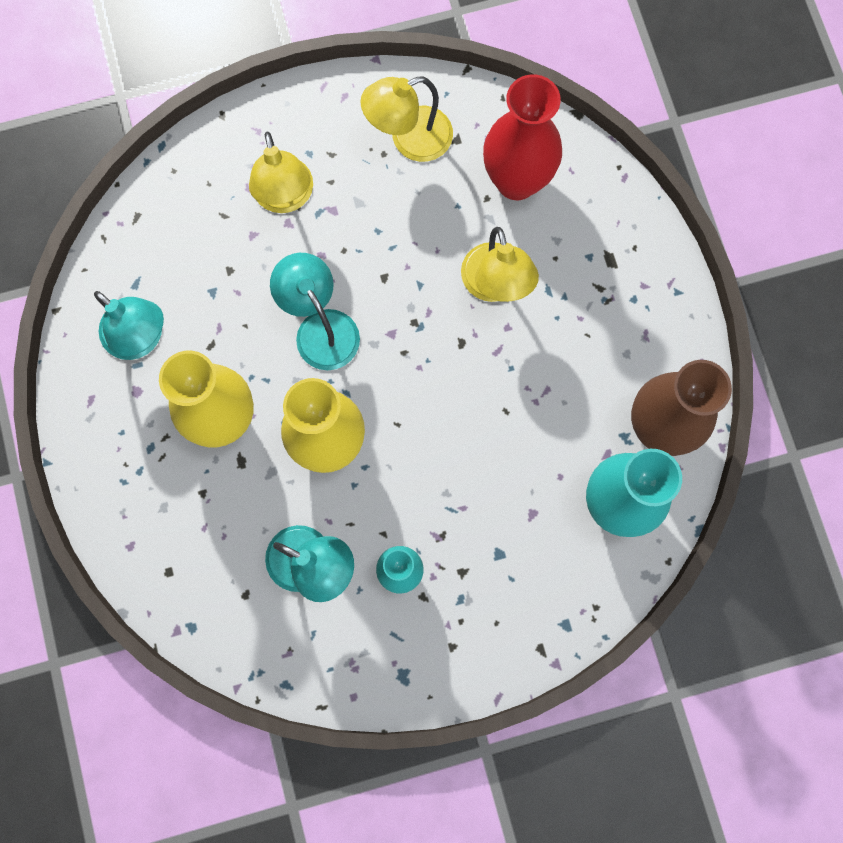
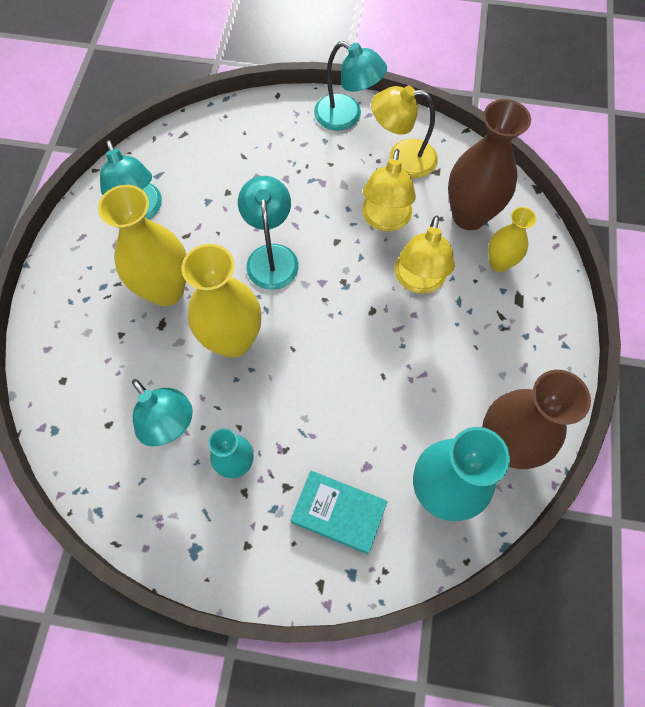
camera: 25 degrees right, 10 degrees down
(285, 198) = (292, 162): yellow lamp -> yellow lamp (385, 220)
(319, 110) = (346, 117): none -> turquoise lamp
(516, 181) = (469, 216): red vase -> brown vase
(526, 572) = (338, 512): none -> turquoise book
(572, 225) = (499, 263): none -> yellow vase

